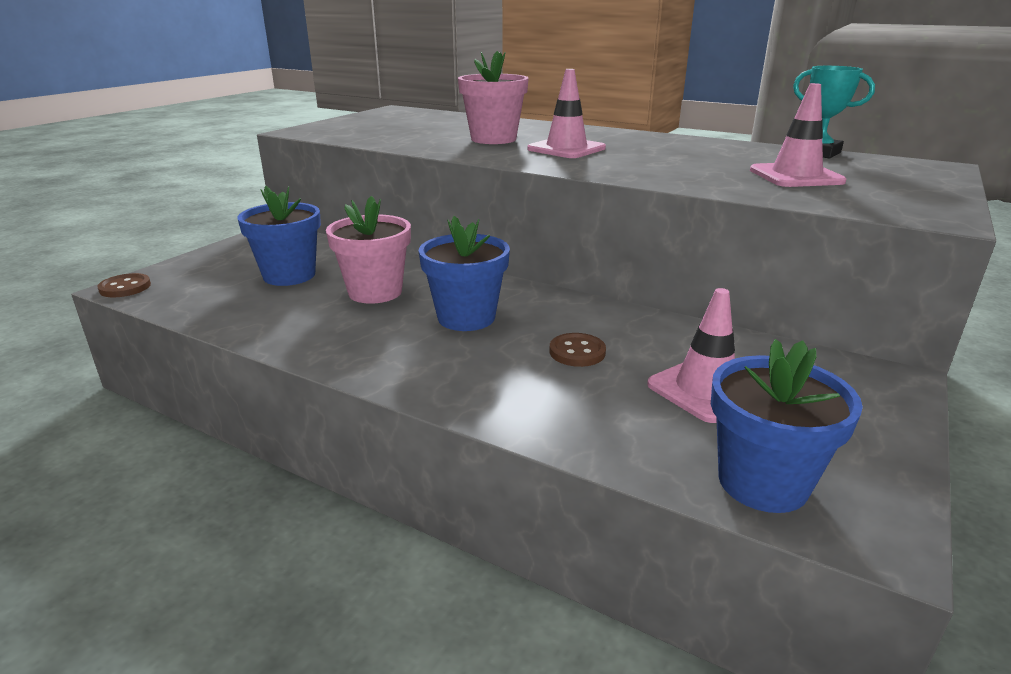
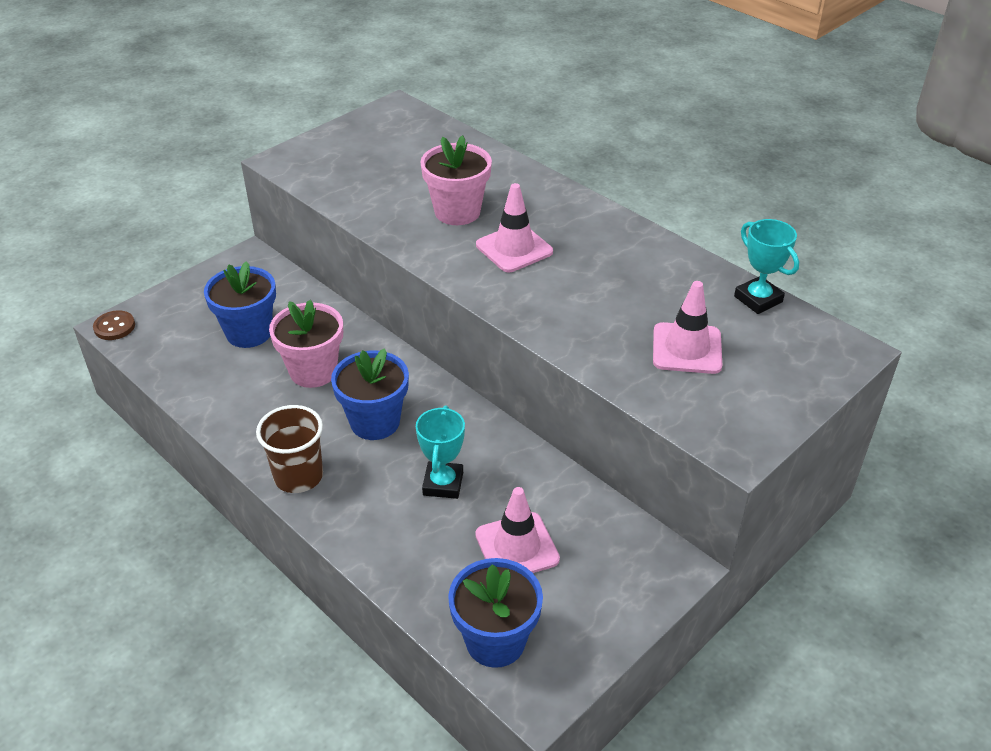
camera: 15 degrees right, 15 degrees up
(398, 370) = (298, 476): none -> brown cup
(577, 352) = (443, 484): brown button -> turquoise trophy

